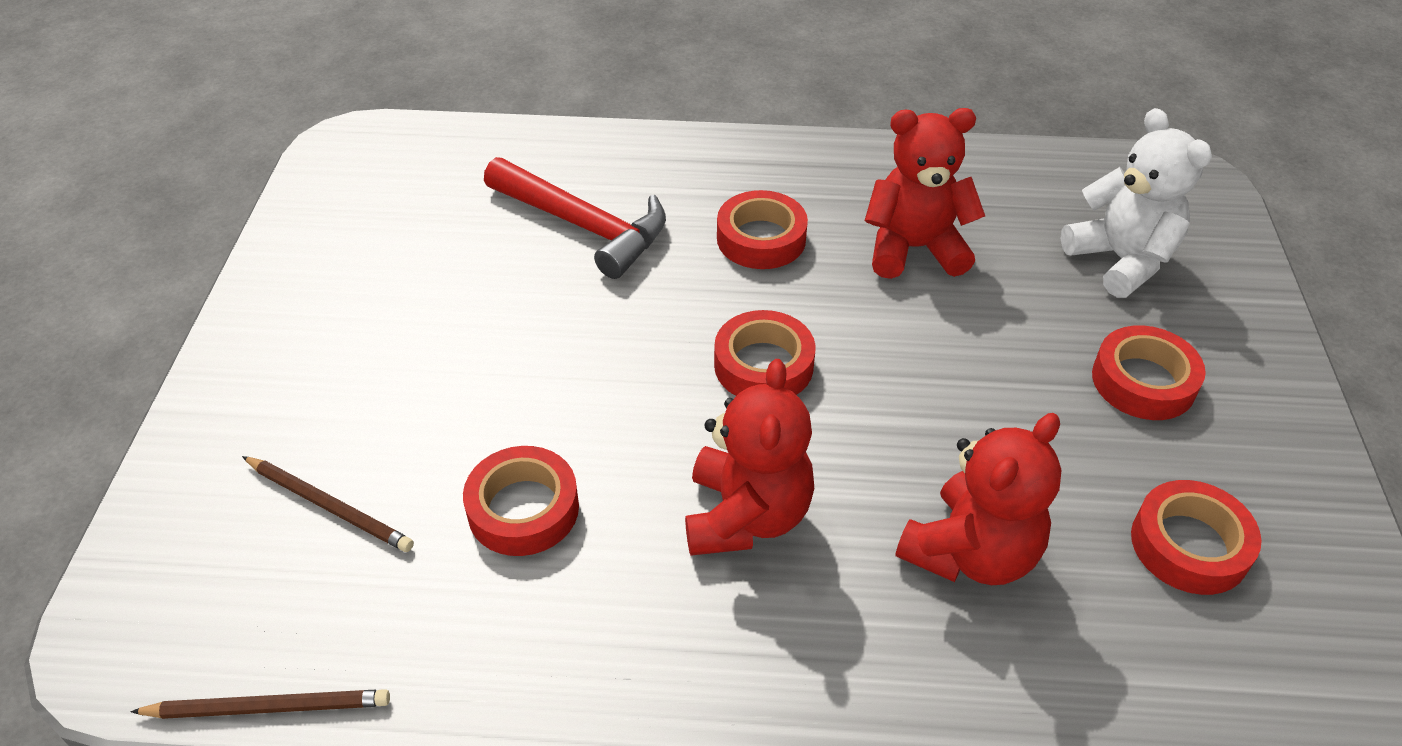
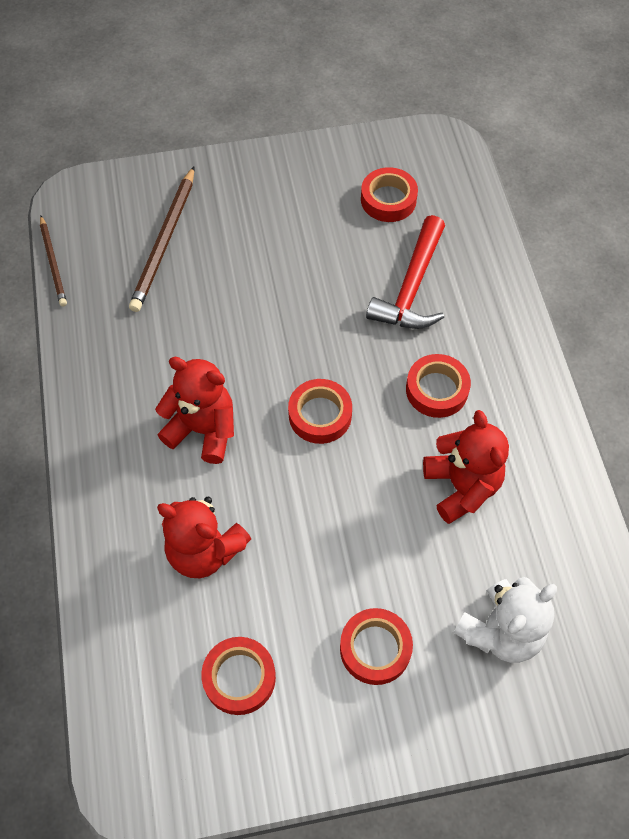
camera: 75 degrees right, 15 degrees up
(329, 506) = (164, 242): brown pencil -> brown pencil, size x1.61
(523, 509) = (182, 324): red tape -> red tape (388, 200)
(746, 516) = (203, 430): red teddy bear -> red teddy bear turned 150 degrees counterclockwise

